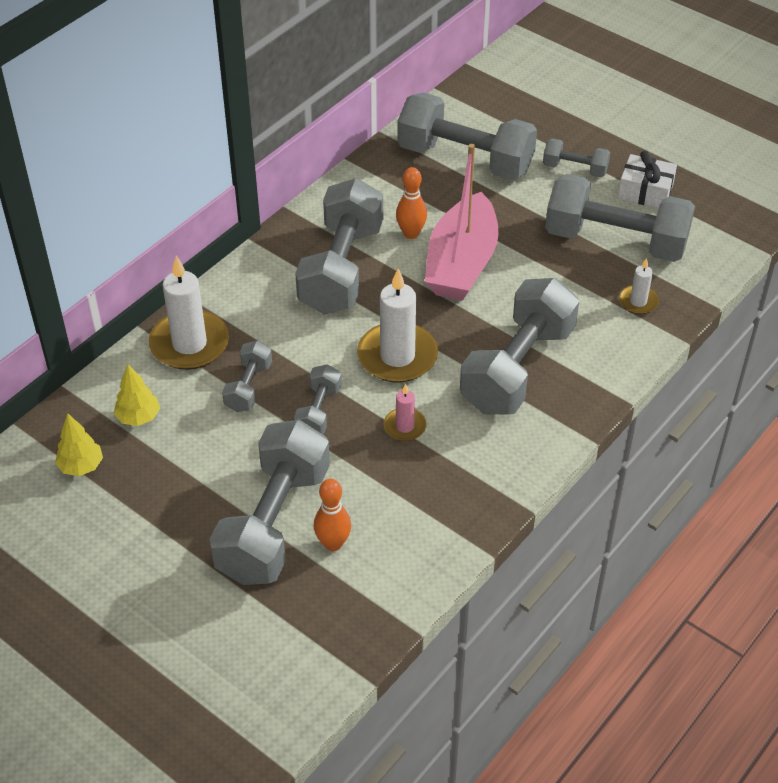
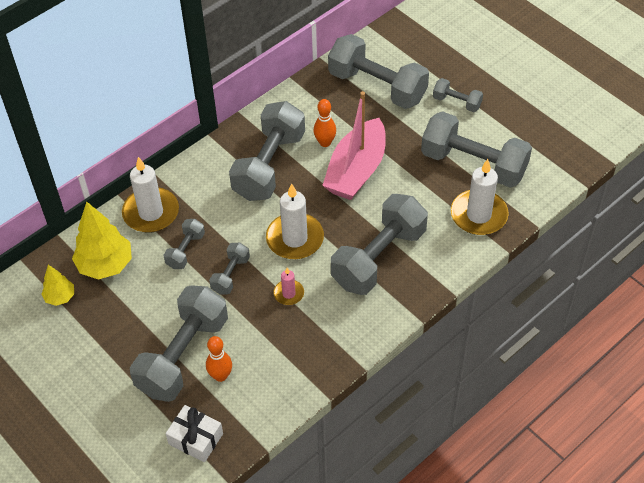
camera: 10 degrees right, 5 degrees up
(138, 417) = (105, 265): yellow tree -> yellow tree, size x1.83
(638, 302) = (478, 215): white candle -> white candle, size x1.95
(645, 192) = (505, 126): white gift -> white gift (195, 439)

